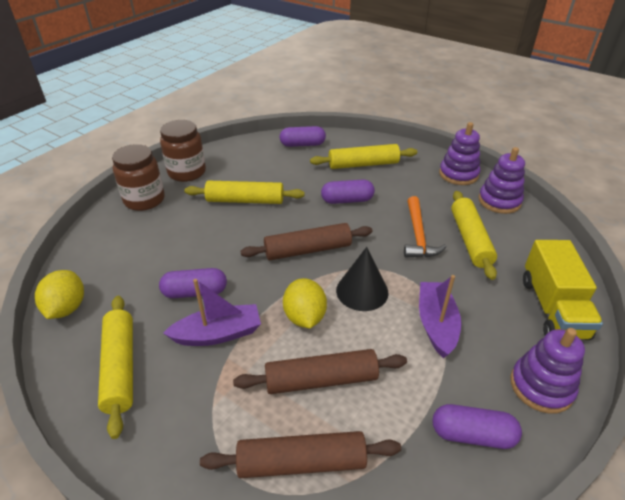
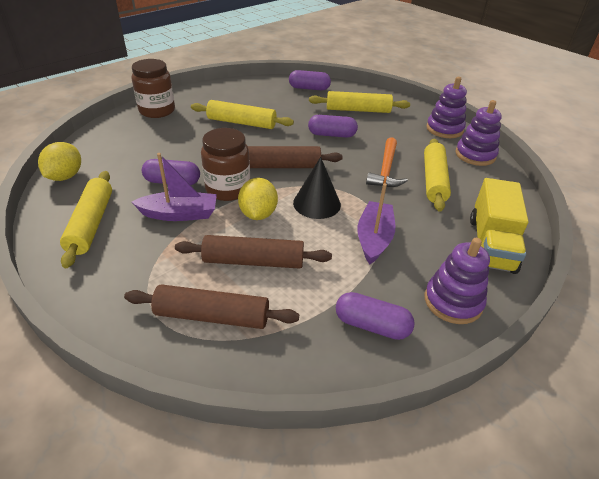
camera: 10 degrees right, 0 degrees up
(187, 172) = (200, 96): brown jar -> brown jar (228, 189)

